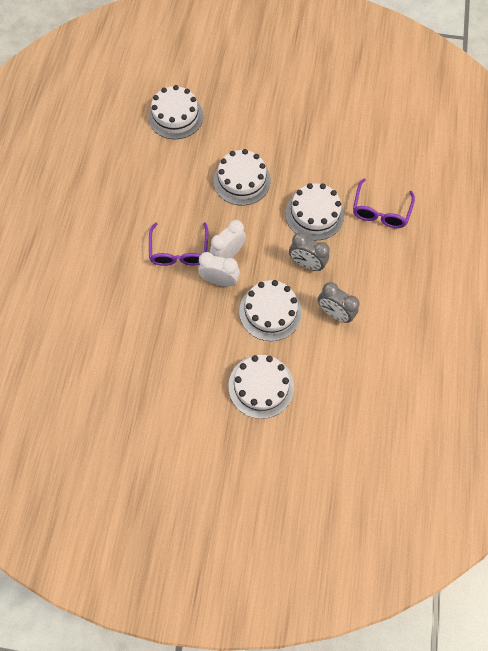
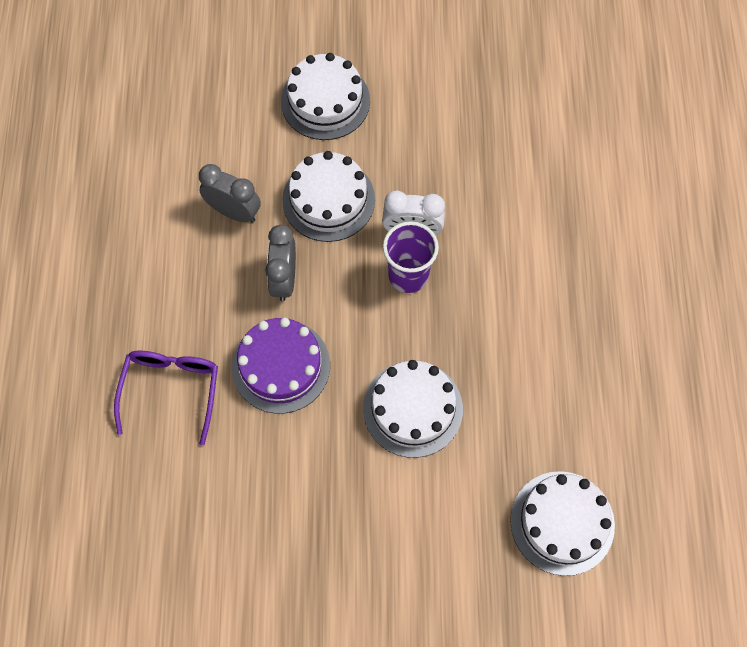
camera: 170 degrees right, 0 degrees up
(179, 251) = (485, 267): purple glasses -> none
(228, 254) = (408, 275): white clock -> purple cup
(306, 264) = (284, 279): grey clock -> grey clock turned 105 degrees counterclockwise
(314, 214) = (281, 366): white cake -> purple cake

